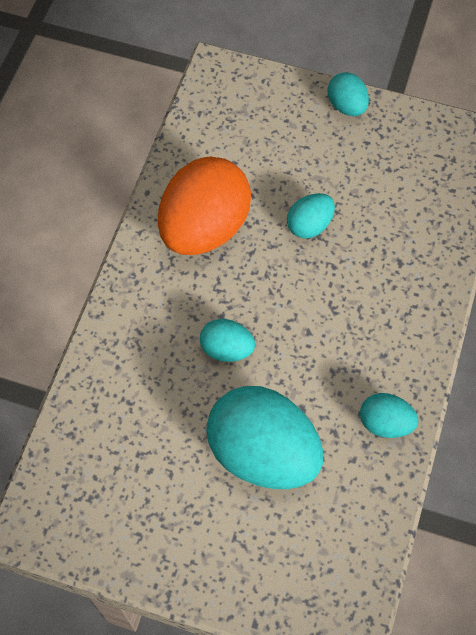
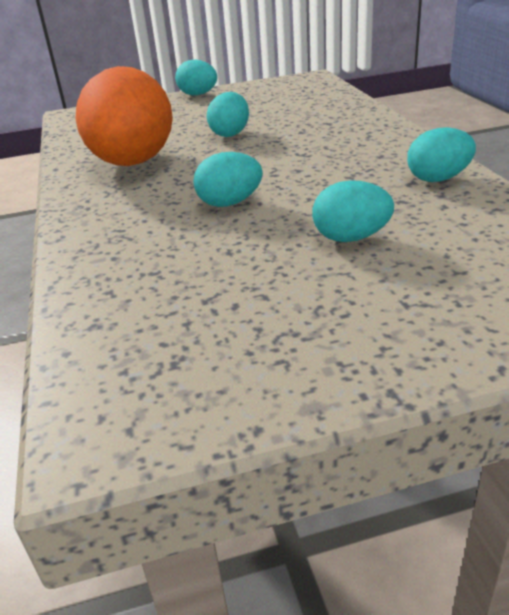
camera: 30 degrees left, 30 degrees down
(263, 453) = (351, 238): turquoise egg -> turquoise egg, size x0.48

